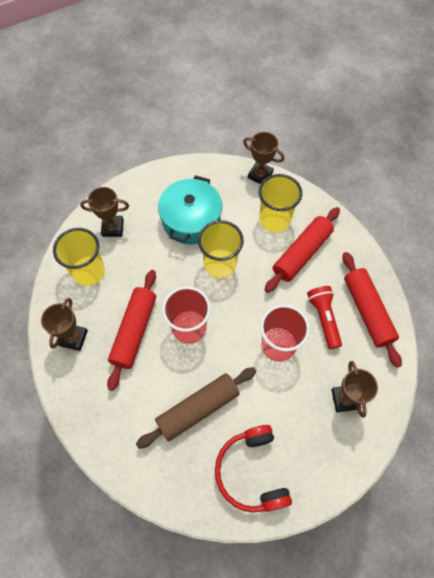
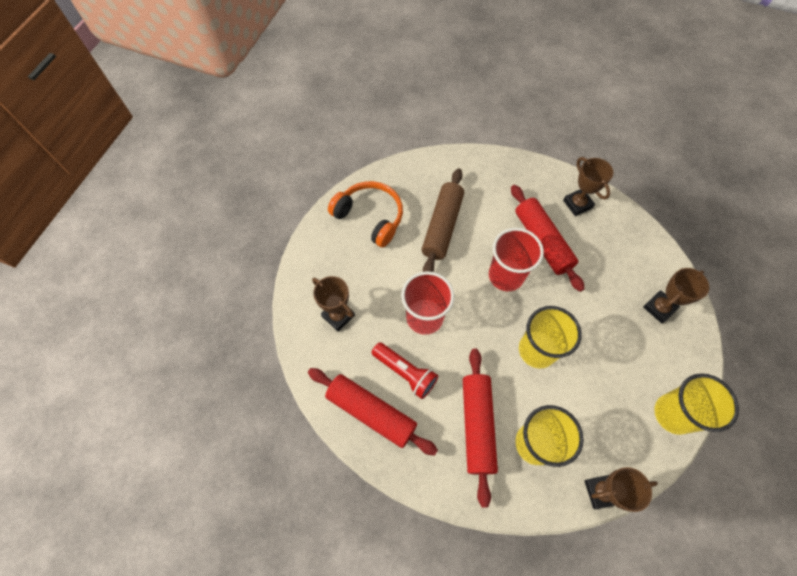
camera: 140 degrees right, 0 degrees up
(89, 272) = (628, 256): yellow cup -> yellow cup (673, 414)
(191, 220) = (607, 374): turquoise pot -> none
(251, 471) = (370, 217): red headphones -> orange headphones

